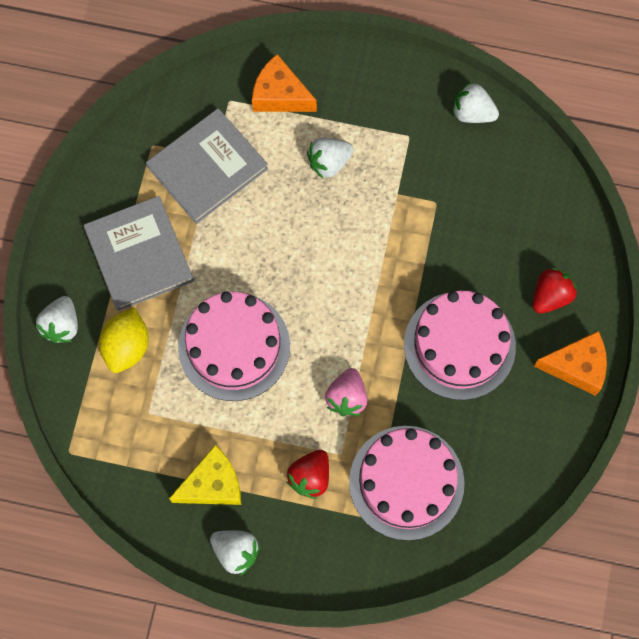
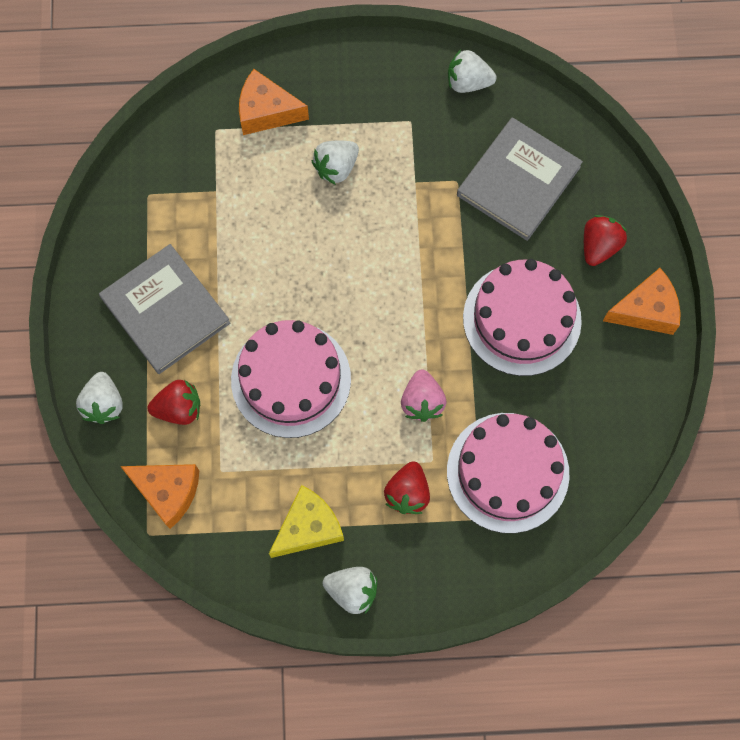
camera: 15 degrees left, 0 degrees up
(97, 419) = (168, 492): none -> orange cheese
(127, 347) = (179, 408): yellow lemon -> red strawberry
(207, 167) = (212, 203): grey book -> grey book (518, 181)

